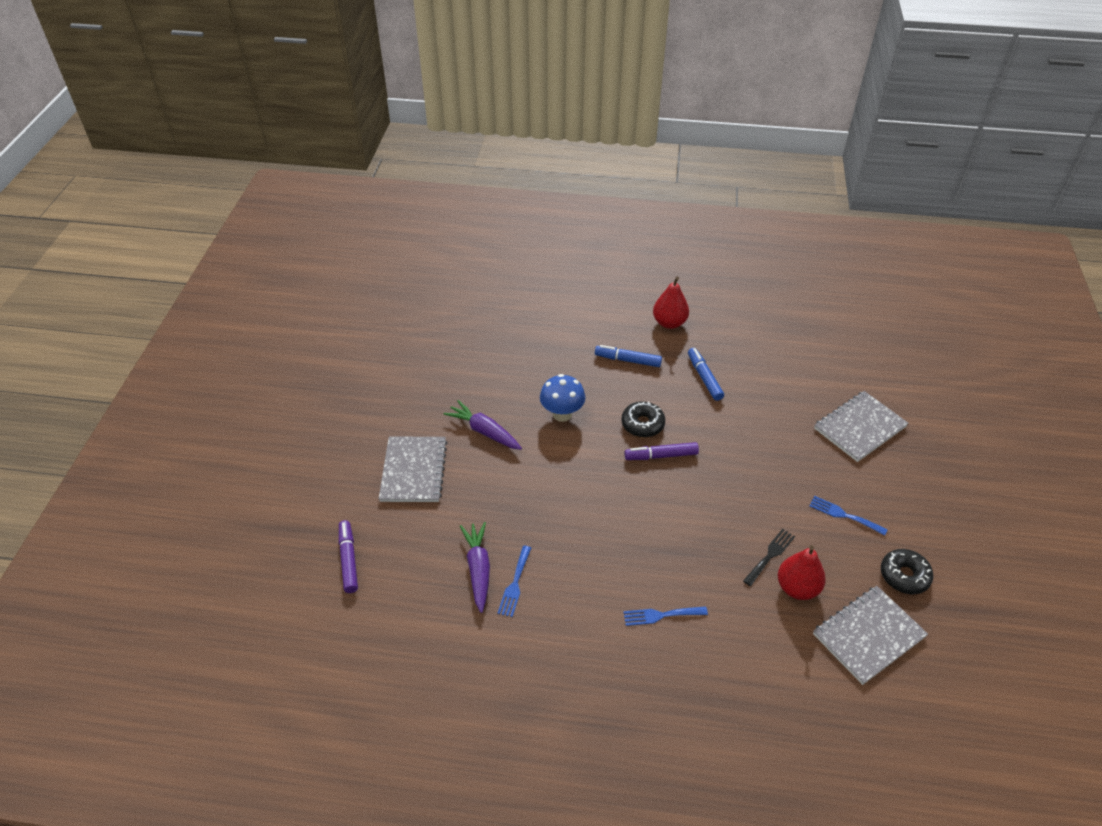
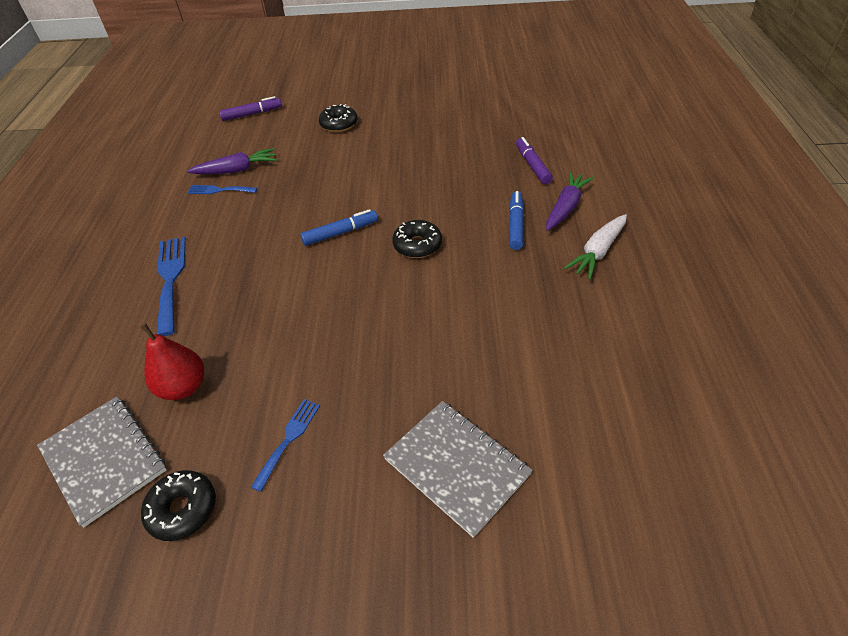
camera: 85 degrees right, 0 degrees up
(414, 470) = (339, 124): grey notebook -> black donut
(484, 431) = (388, 150): purple carrot -> purple carrot (566, 207)
(562, 414) = (420, 190): blue mushroom -> none
(661, 456) = (373, 263): purple marker -> purple marker (532, 165)
(661, 615) = (170, 279): blue fork -> blue fork, size x1.71
(669, 323) = (598, 252): red pear -> white carrot
(704, 378) = (508, 290): blue marker -> blue marker (340, 233)
(770, 555) = (232, 361): black fork -> none

